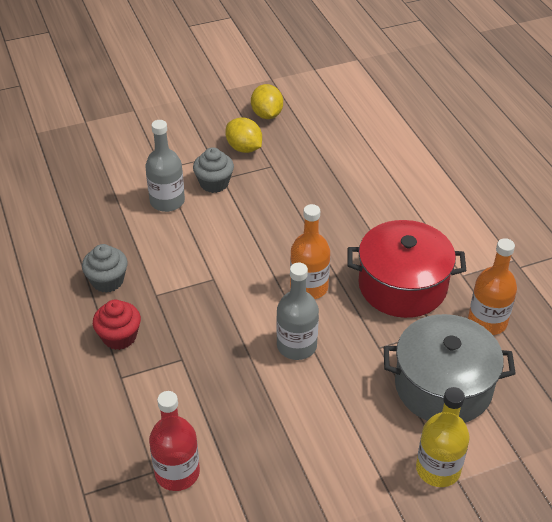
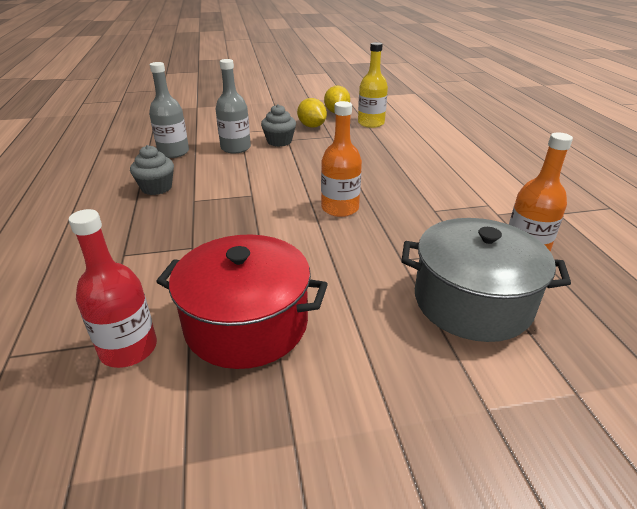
camera: 10 degrees right, 10 degrees down
(119, 337) = (142, 225): red cupcake -> none
(296, 346) = (313, 249): grey bottle -> grey bottle (173, 152)
(402, 285) = (434, 215): red pot -> red pot (246, 323)
(438, 469) = (460, 390): yellow bottle -> yellow bottle (371, 123)

